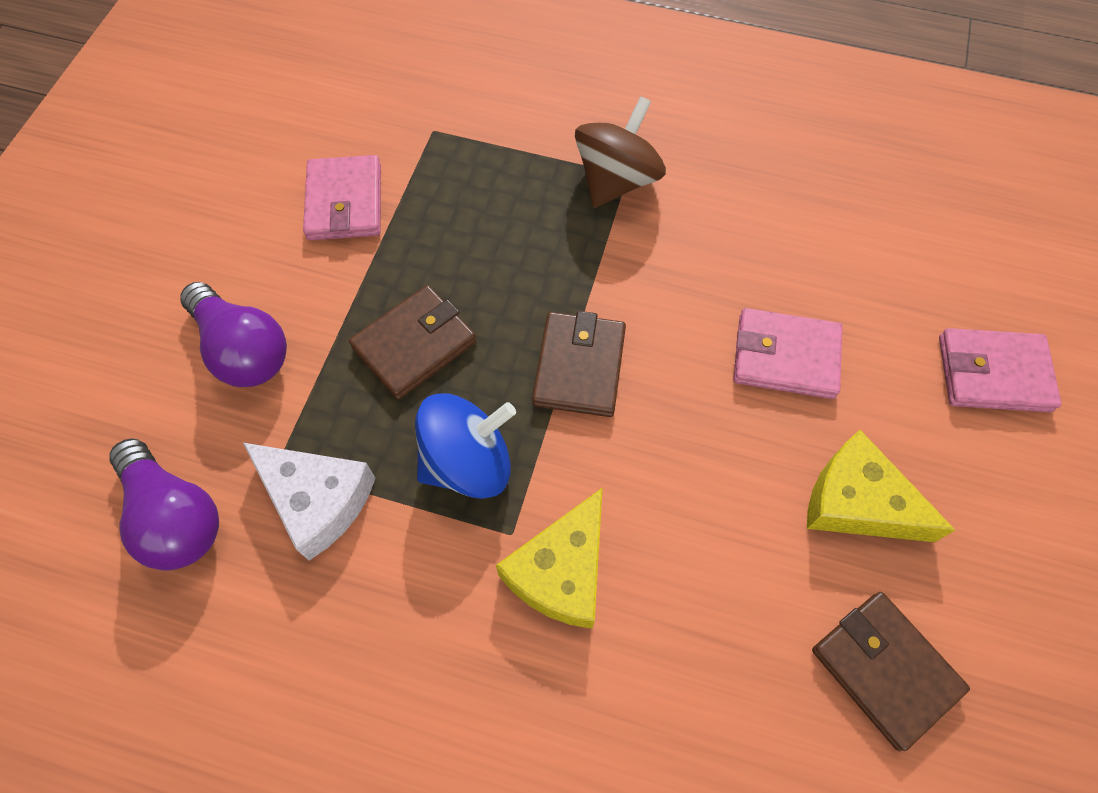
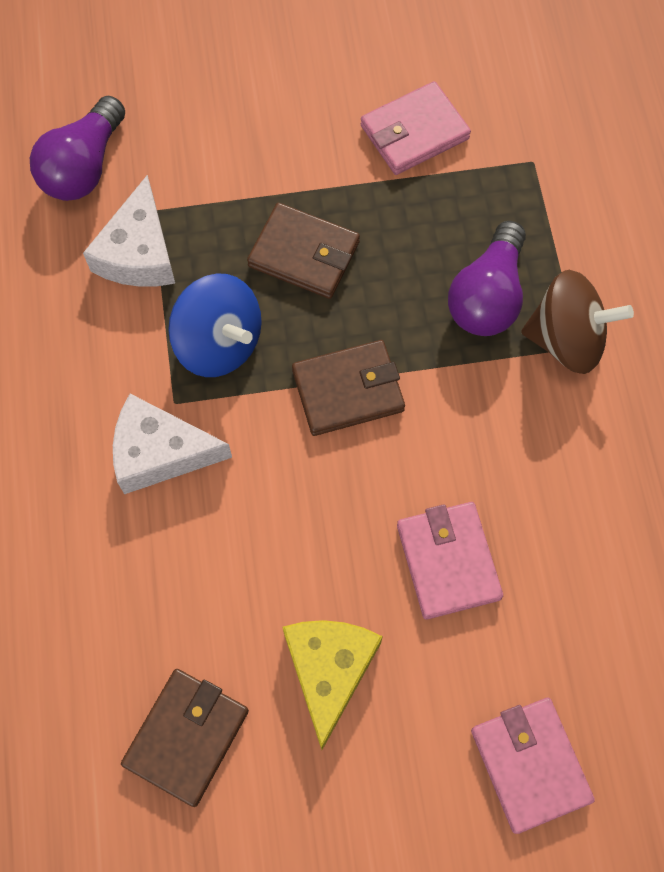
camera: 65 degrees right, 5 degrees up
(243, 349) = (237, 135): purple light bulb -> purple light bulb (487, 296)
(561, 571) = (160, 452): yellow cheese -> white cheese

